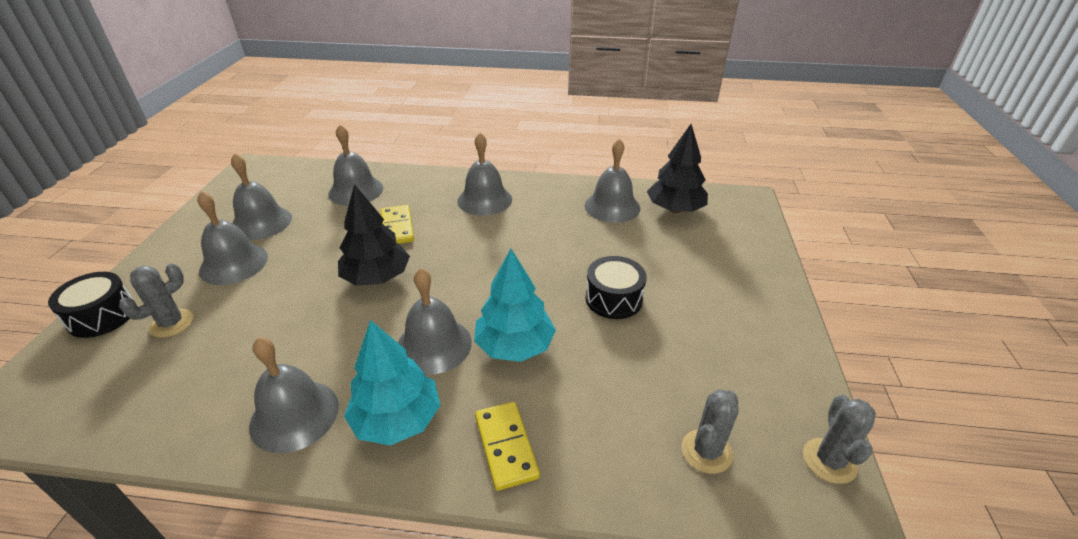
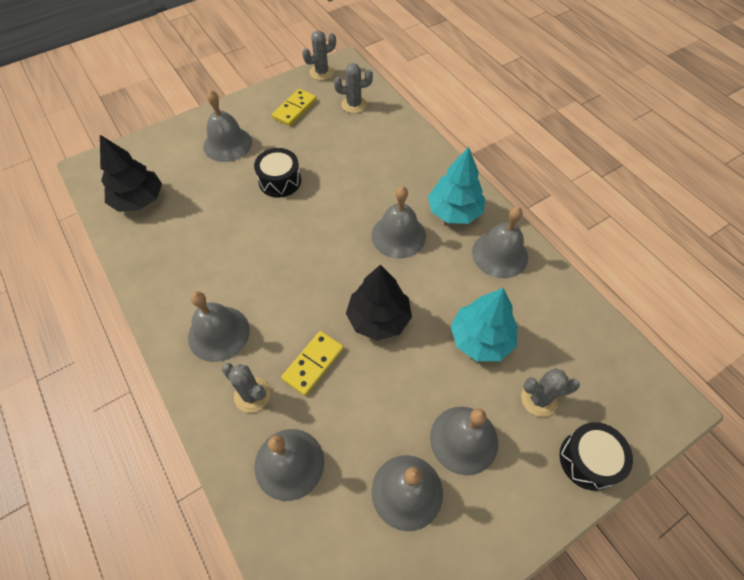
camera: 130 degrees left, 20 degrees up
(418, 195) = (252, 395): none -> grey cactus
(506, 446) = (421, 164): yellow domino -> yellow domino (294, 109)
(514, 346) = (362, 200): turquoise tree -> turquoise tree (481, 339)
(612, 206) = (162, 238): grey bell -> grey bell (227, 144)

